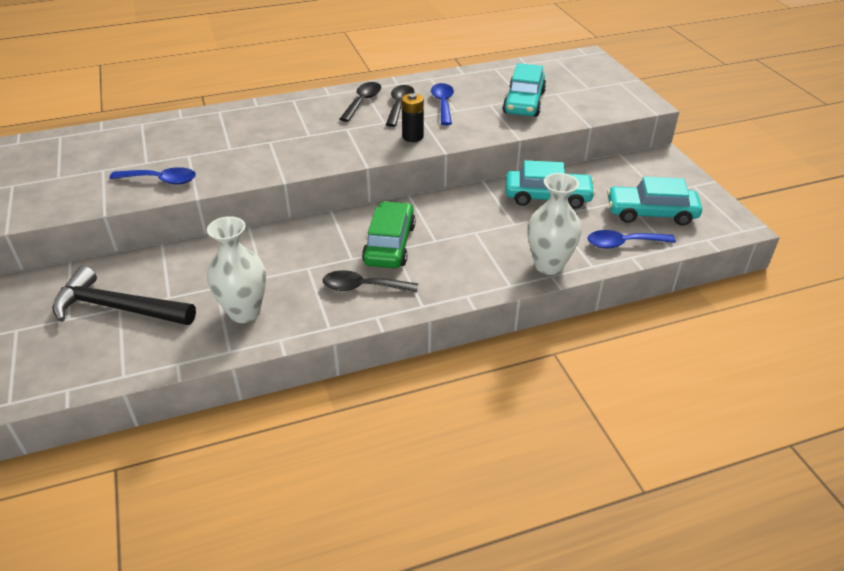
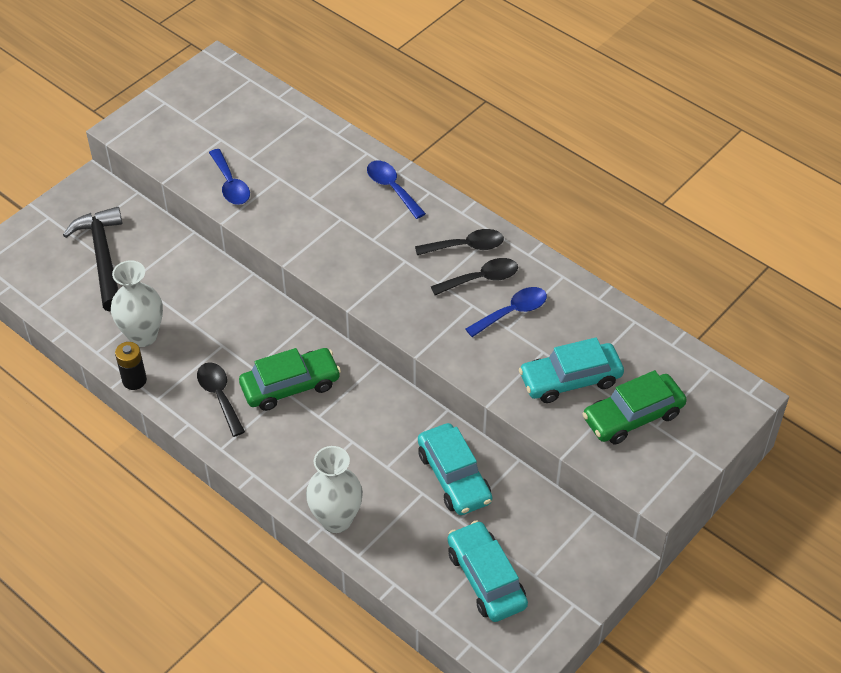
camera: 60 degrees right, 10 degrees up
(413, 137) = (426, 318): black battery -> black battery (134, 380)
(574, 92) = (633, 416): none -> green car
(623, 243) = (412, 569): blue spoon -> blue spoon (392, 188)

